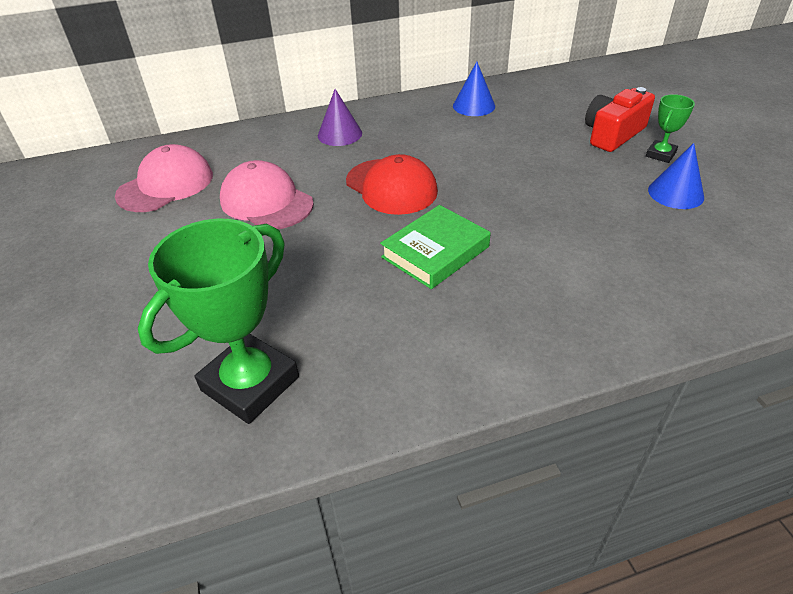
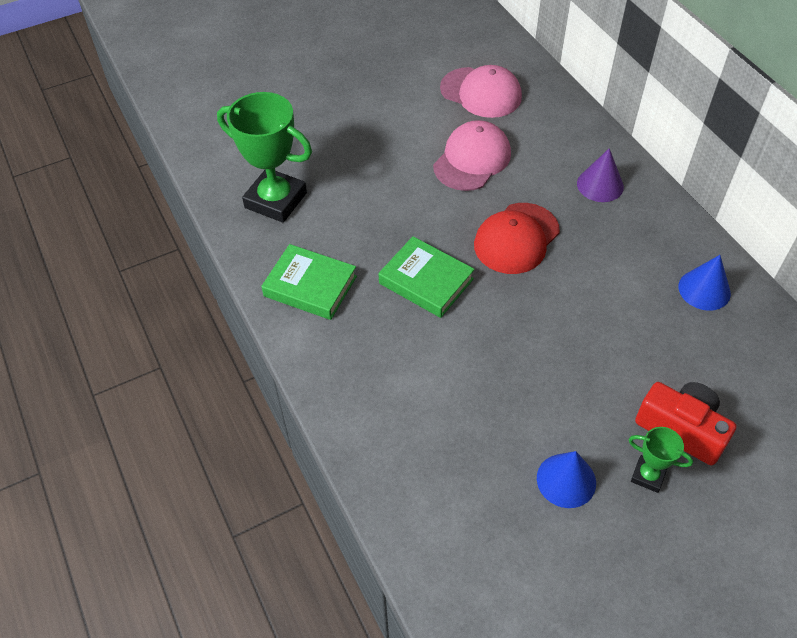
camera: 80 degrees right, 10 degrees up
(424, 353) = (310, 286): none -> green book

